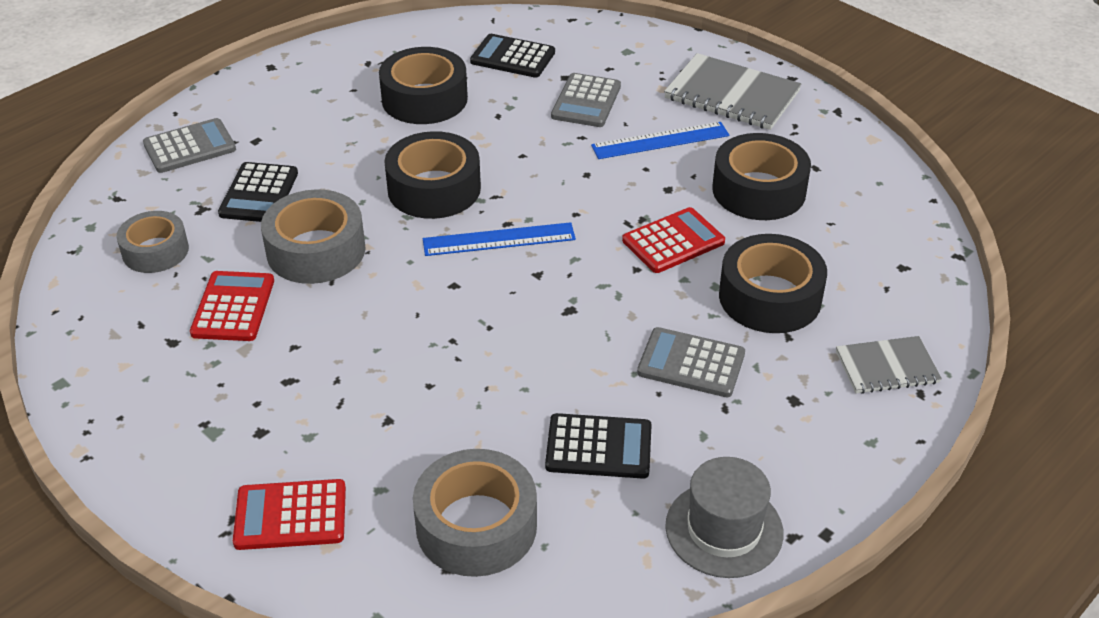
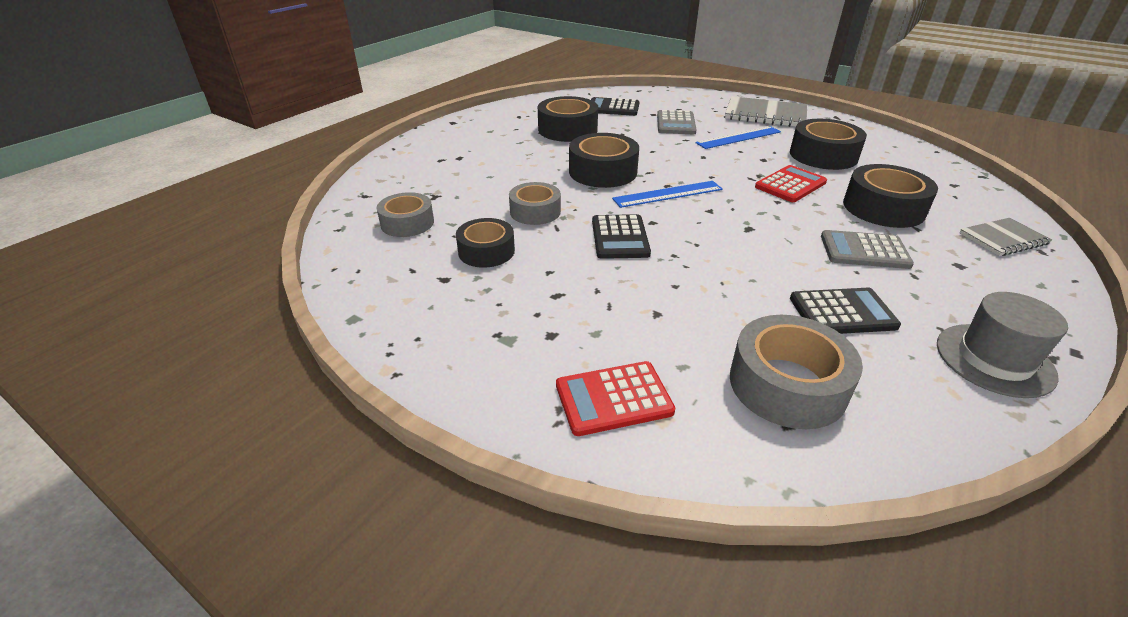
camera: 10 degrees left, 5 degrees down
(190, 147) = (411, 164): grey calculator -> none
(233, 307) = (486, 251): red calculator -> black tape
(259, 194) = (475, 184): black calculator -> black calculator (619, 237)
(316, 250) = (535, 211): grey tape -> grey tape, size x0.66

